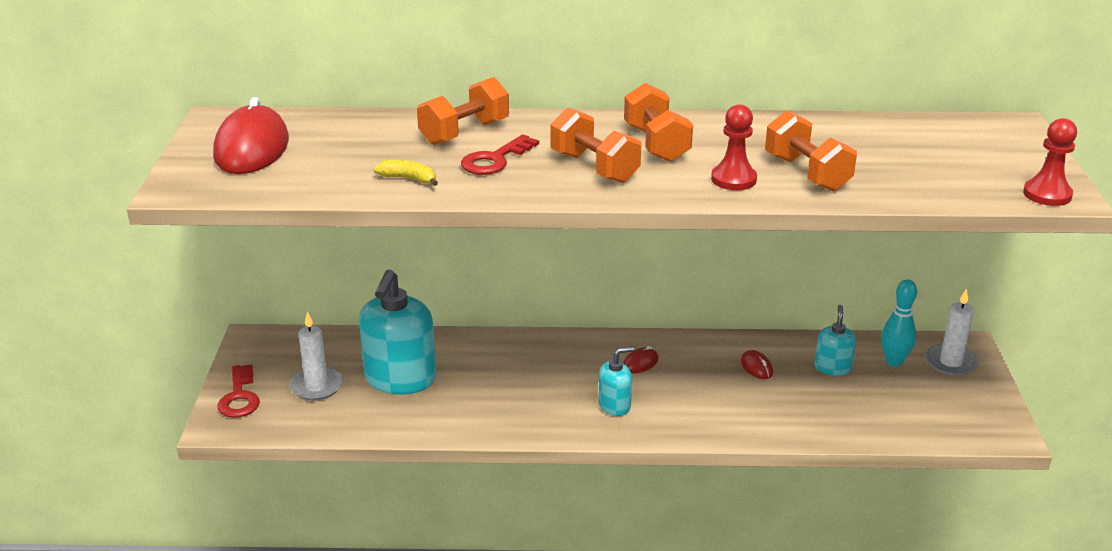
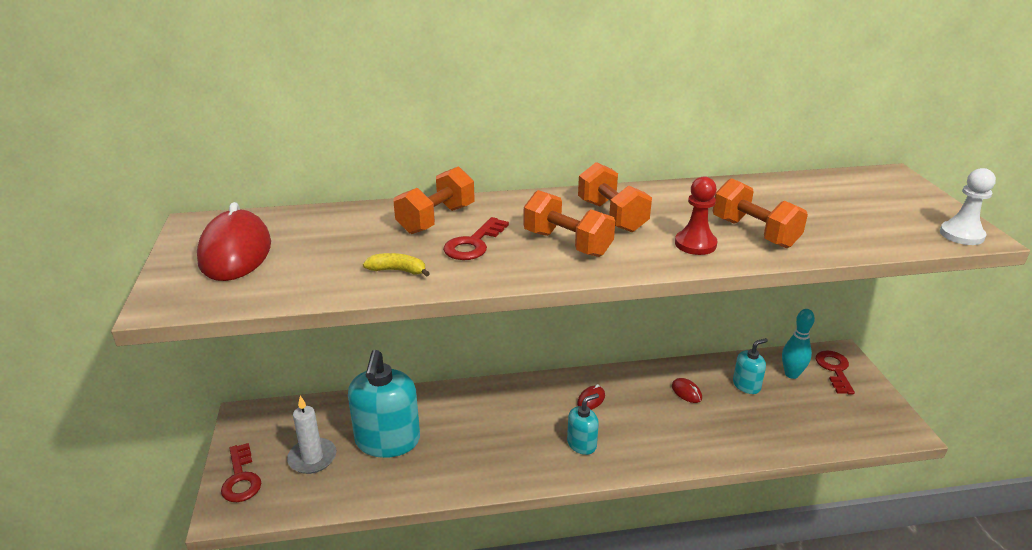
camera: 10 degrees left, 0 degrees up
(832, 367) = (746, 385): turquoise soap dispenser -> turquoise soap dispenser turned 60 degrees clockwise
(950, 362) = (834, 370): white candle -> red key
(1047, 194) = (961, 235): red pawn -> white pawn

